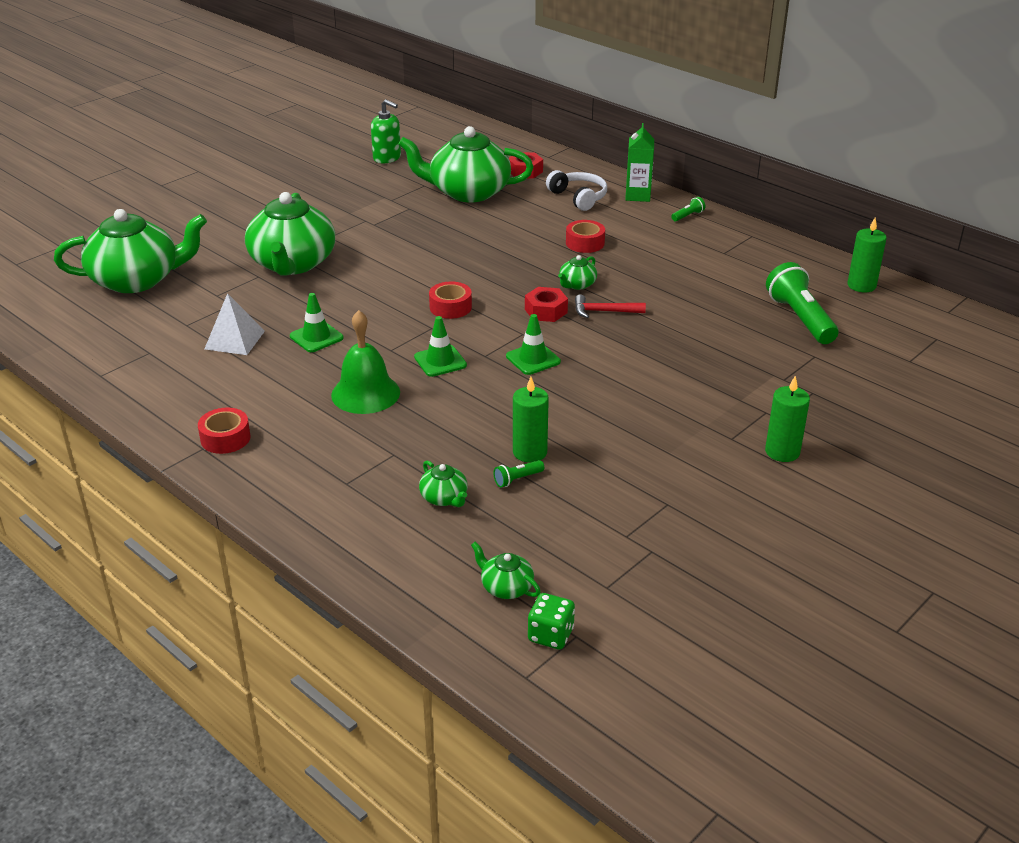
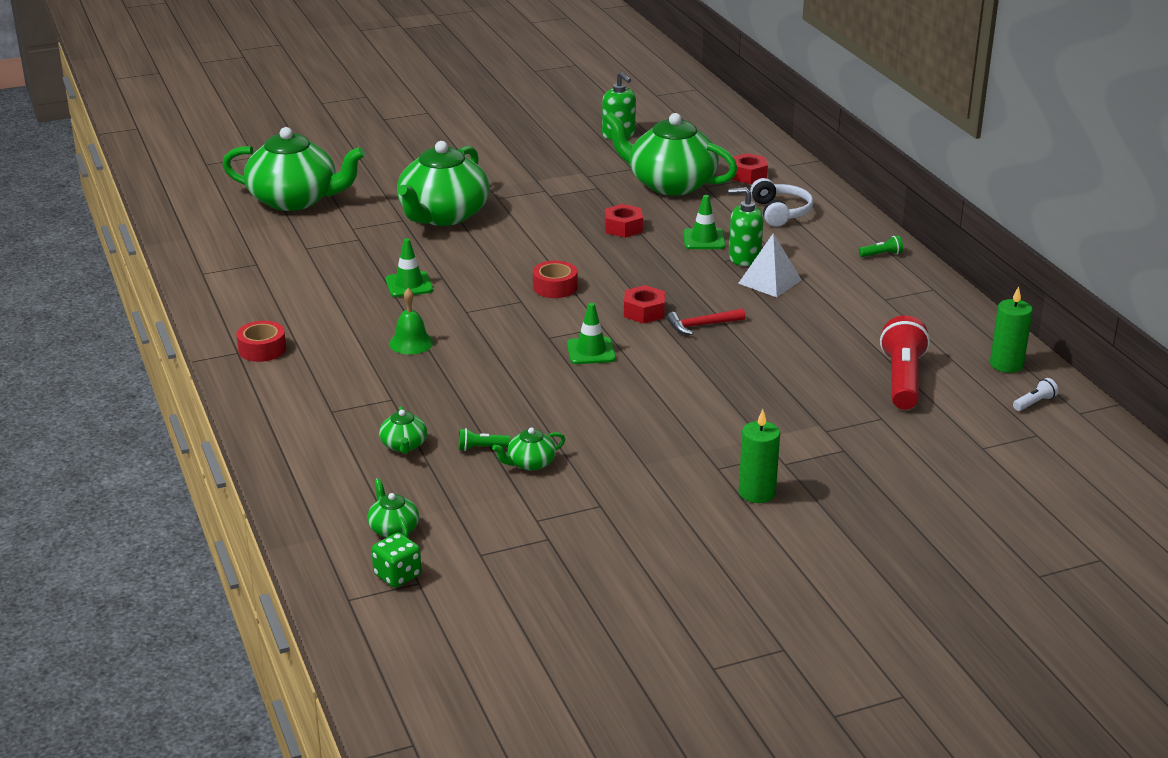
camera: 25 degrees right, 5 degrees down
(235, 340) = (336, 270): white pyramid -> white pyramid (770, 281)
(365, 393) = (411, 343): green bell -> green bell, size x0.64
(440, 361) = (502, 332): green traffic cone -> green traffic cone (704, 239)
(462, 239) = (623, 228): none -> red nut
(529, 452) = (513, 429): green candle -> none
(577, 284) = (698, 295): green teapot -> green teapot (530, 463)
(585, 243) = (744, 258): red tape -> green soap dispenser
(604, 311) = (701, 325): red hammer -> red hammer turned 45 degrees counterclockwise
(637, 195) = (846, 223): green carton -> none
(800, 318) = (902, 380): green flashlight -> red flashlight
(910, 312) = (1034, 403): none -> white flashlight

